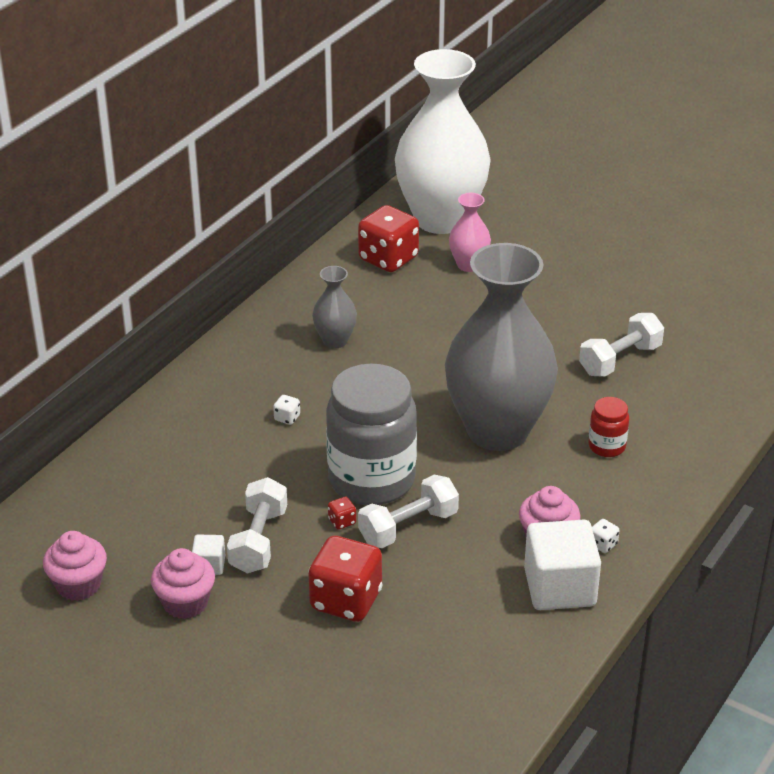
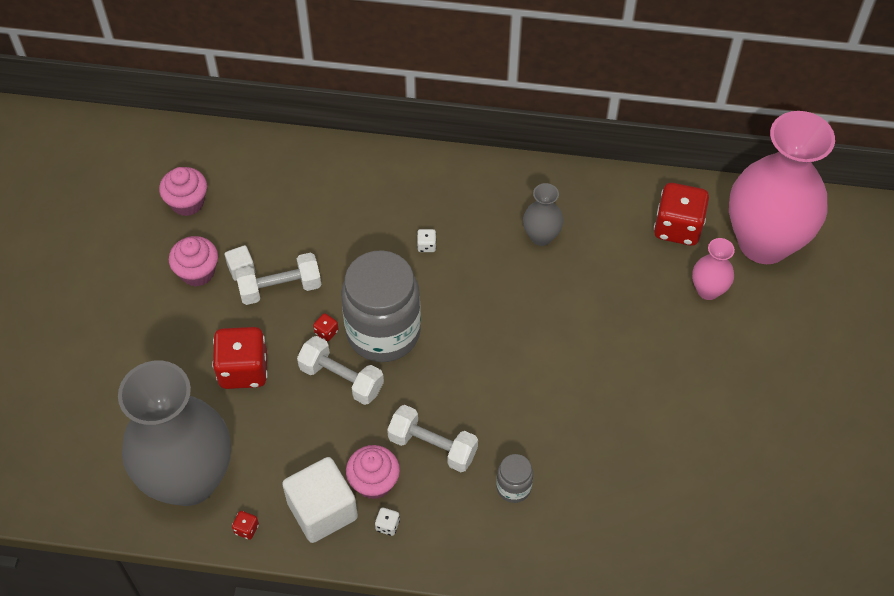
camera: 65 degrees right, 20 degrees up
(441, 219) = (764, 242): white vase -> pink vase
(497, 431) = (489, 397): grey vase -> grey vase (189, 479)
(550, 653) = (246, 529): none -> red dice
(607, 446) = (513, 487): red jar -> grey jar
(620, 360) = (641, 458): white dumbbell -> white dumbbell (432, 446)

